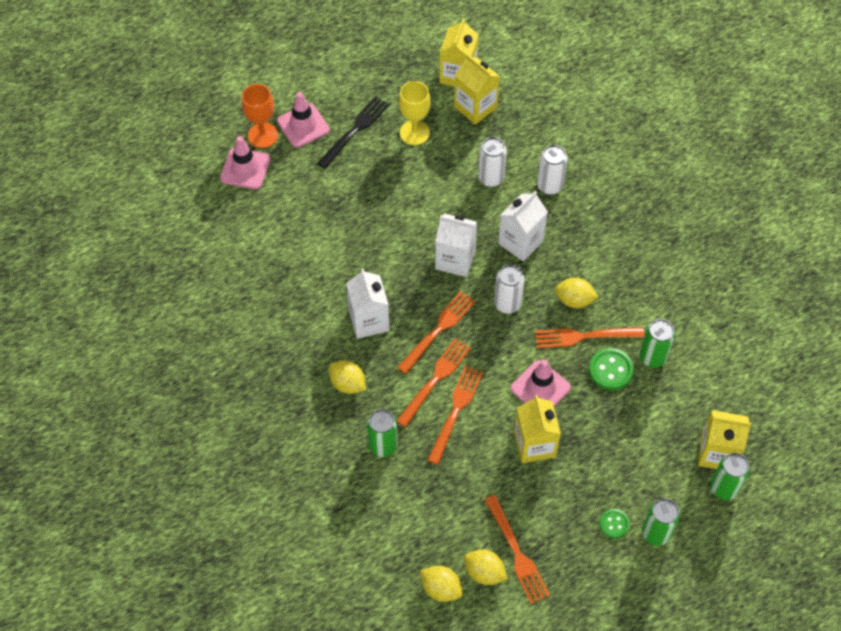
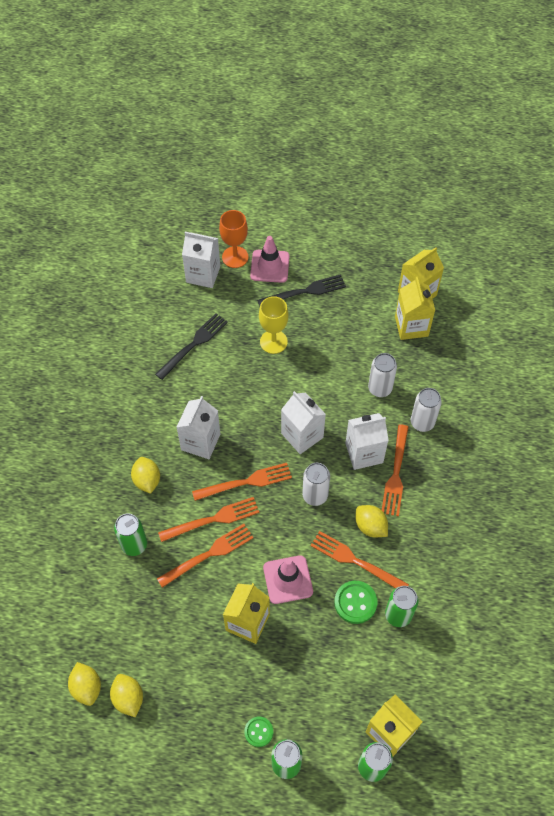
camera: 35 degrees right, 0 degrees up
(245, 169) = (203, 274): pink traffic cone -> white carton
(290, 238) = (194, 344): none -> black fork
(414, 133) = (348, 319): yellow goblet -> yellow goblet (273, 342)
(517, 553) = (165, 701): orange fork -> orange fork (396, 474)

